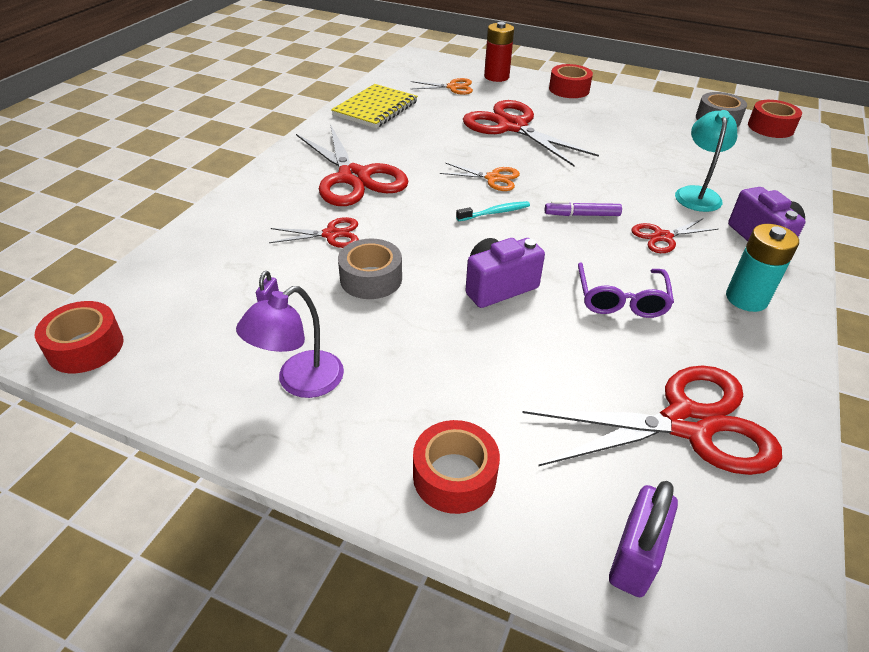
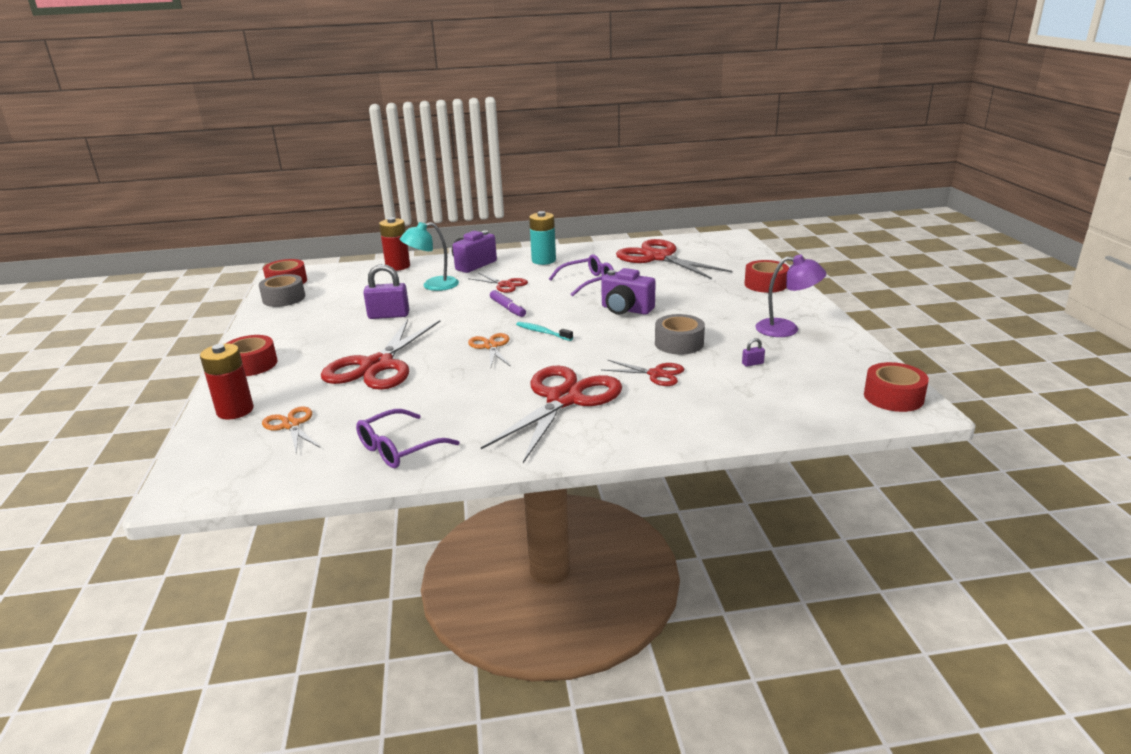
camera: 120 degrees left, 15 degrees down
(331, 234) = (656, 374): red scissors -> red scissors turned 150 degrees clockwise
(375, 109) = (399, 448): yellow notebook -> purple glasses
(635, 557) = (739, 254): purple padlock -> purple padlock (389, 315)
(788, 190) = (398, 266): none -> red battery

